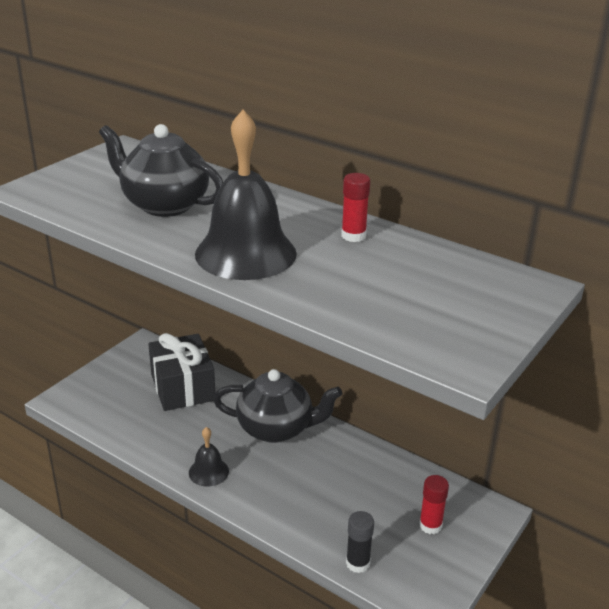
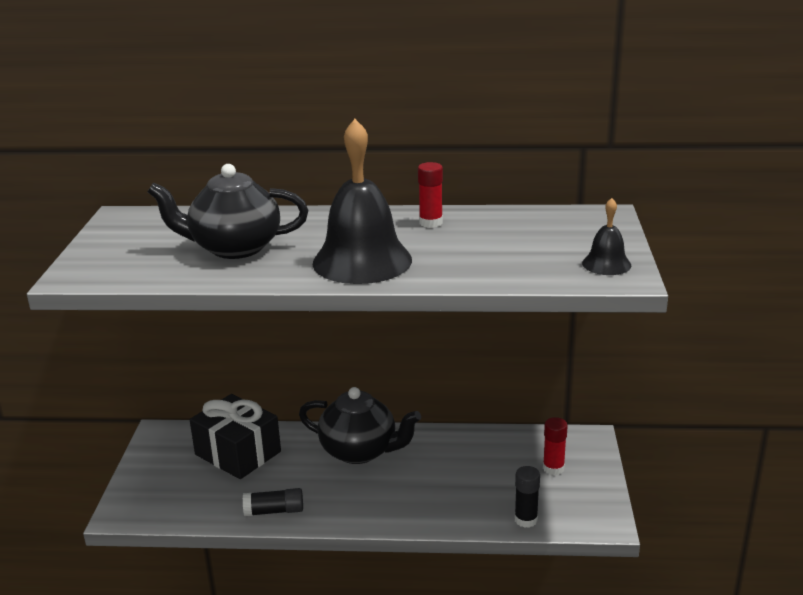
camera: 30 degrees left, 5 degrees down
(164, 451) = (274, 511): none -> black glue stick
(208, 472) = (334, 509): black bell -> black bell (606, 264)
(276, 429) = (360, 451): black teapot -> black teapot turned 45 degrees clockwise

